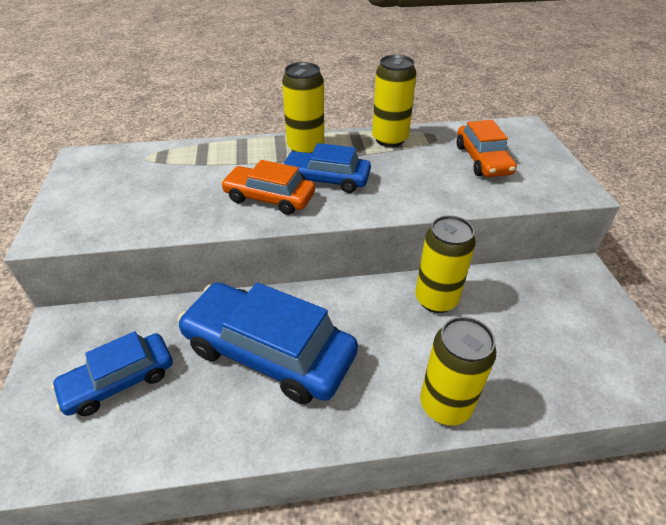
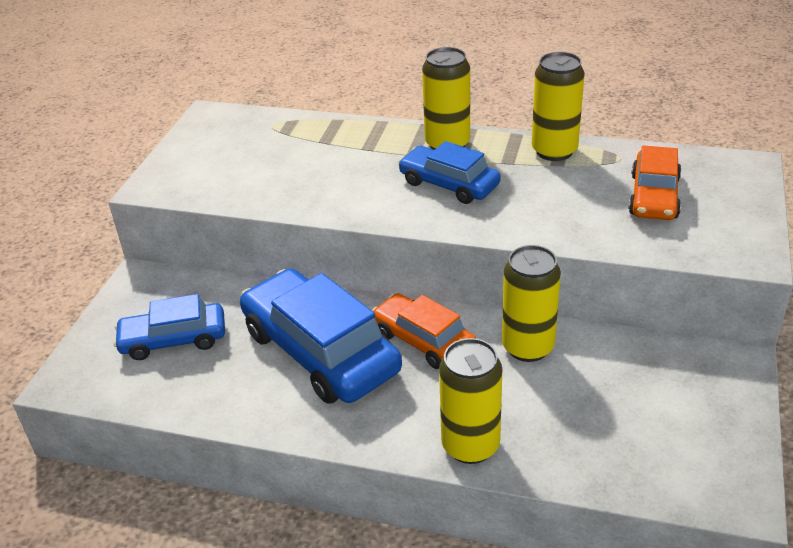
camera: 25 degrees right, 5 degrees down
(269, 198) = (376, 192): orange car -> orange car (423, 340)

